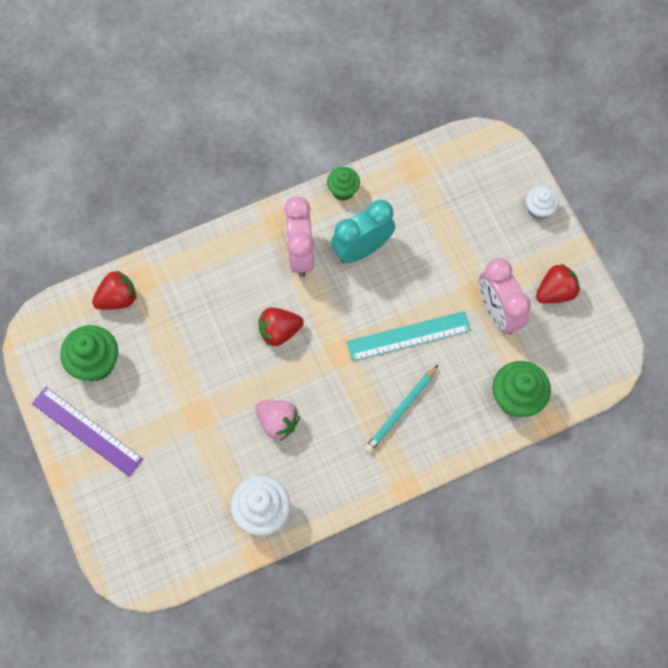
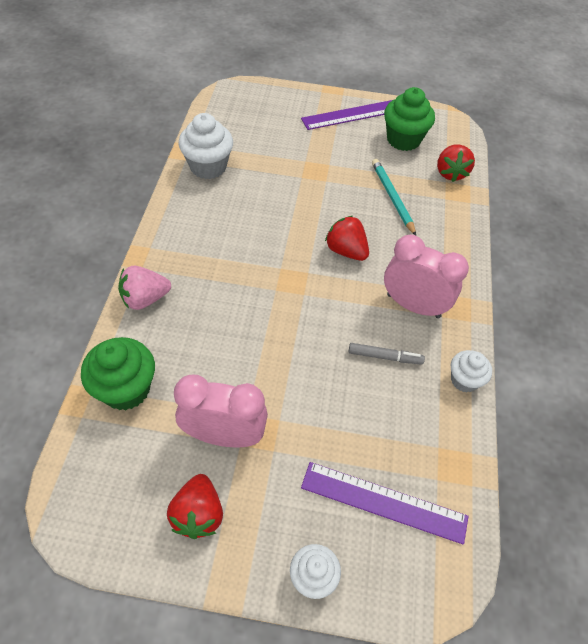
camera: 120 degrees right, 15 degrees down
(277, 422) = (267, 209): pink strawberry -> pink strawberry (145, 299)
(279, 331) = (346, 251): red strawberry -> red strawberry turned 60 degrees counterclockwise
(343, 190) = (464, 380): green cupcake -> white cupcake
(362, 249) = (385, 357): turquoise clock -> grey marker
(401, 410) = (202, 291): turquoise pencil -> turquoise pencil (392, 197)
(408, 336) = (265, 339): turquoise ruler -> none
(467, 196) = (384, 502): none -> purple ruler

